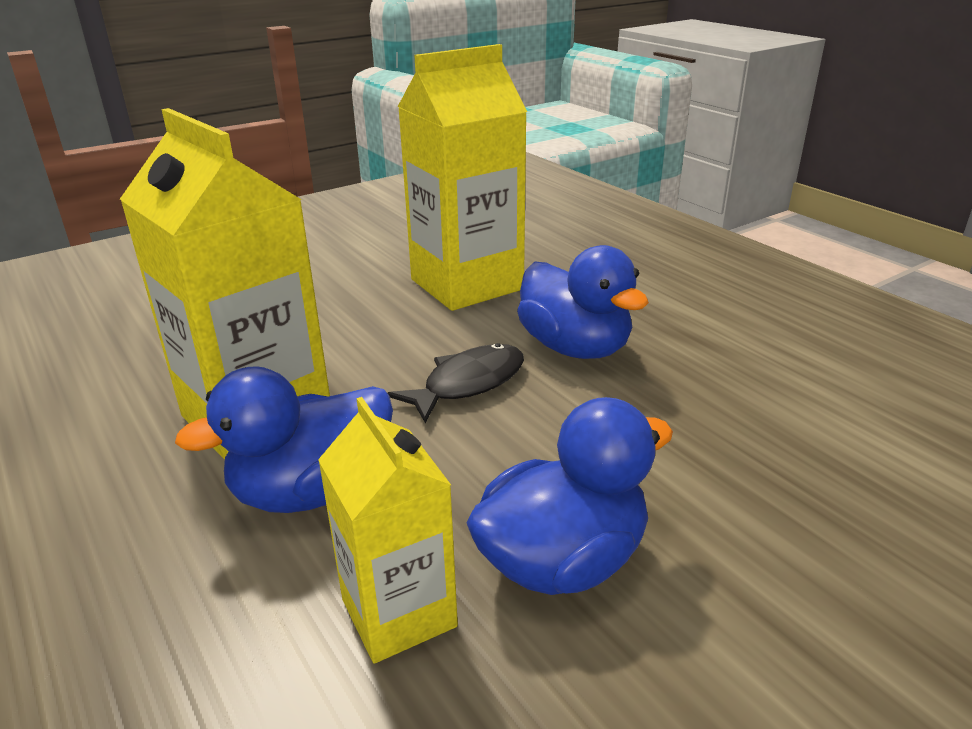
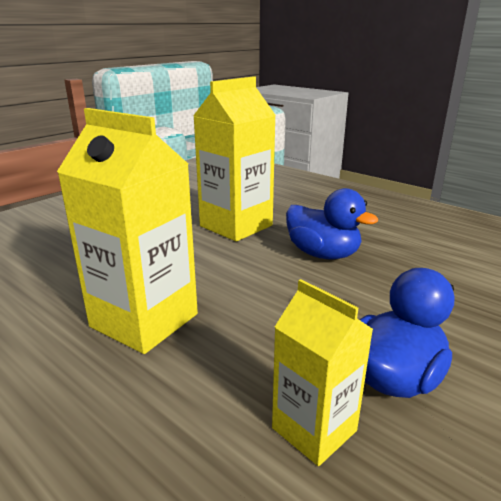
camera: 15 degrees left, 5 degrees down
(312, 491) = (210, 361): blue duck -> none
(468, 384) = (272, 282): black fish -> none

